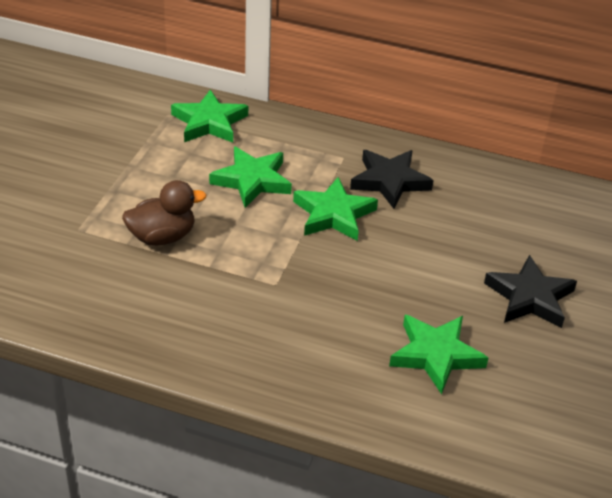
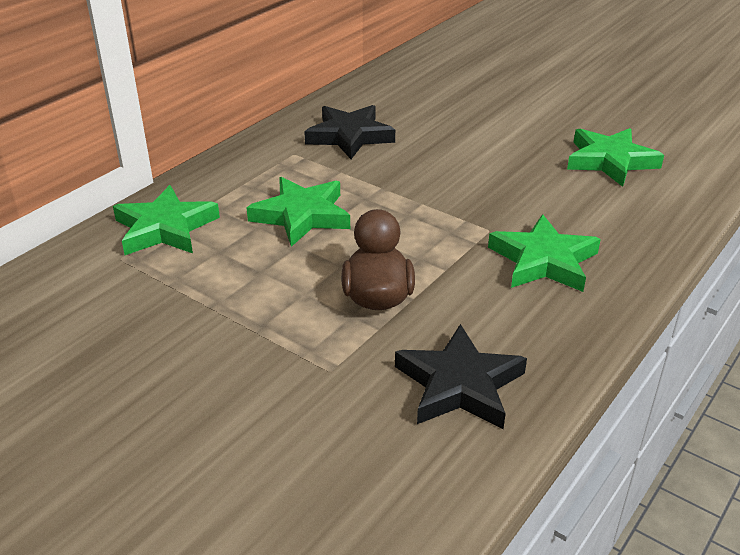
camera: 70 degrees left, 5 degrees down
(333, 214) = (388, 176): green star -> green star (543, 260)
(530, 297) = (542, 105): black star -> black star (459, 385)

